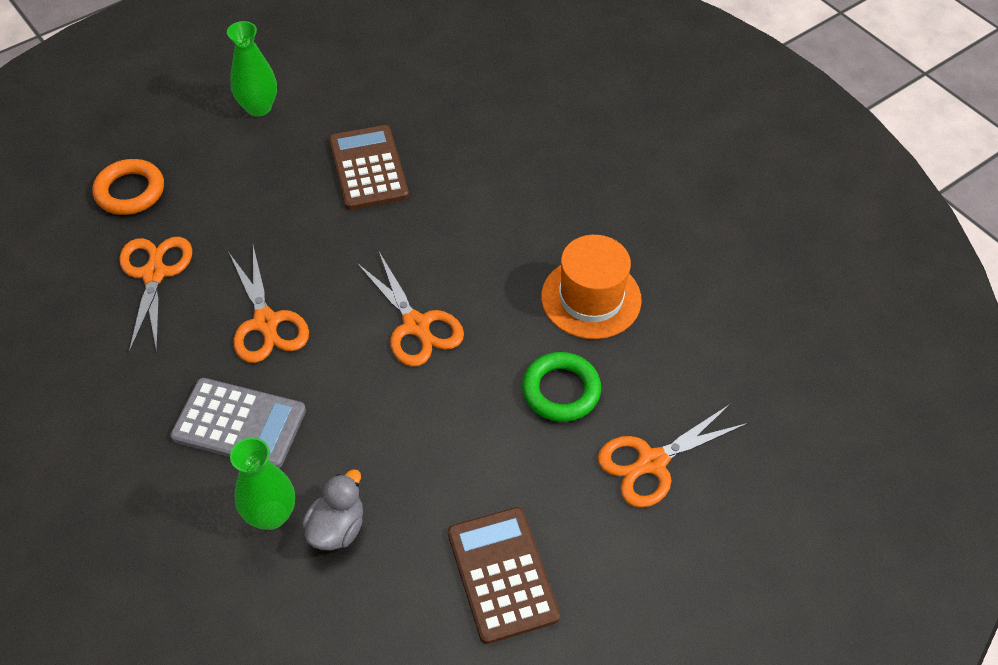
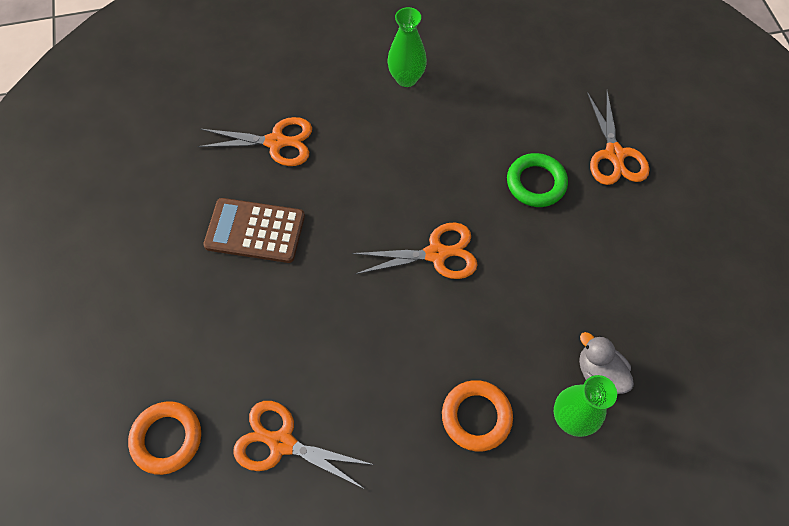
camera: 65 degrees left, 10 degrees up
(239, 424) = (476, 416): grey calculator -> orange ring
(259, 107) = (129, 293): green vase -> green vase (406, 78)
(266, 322) = (381, 364): orange scissors -> orange scissors (276, 142)
(502, 574) = (671, 277): brown calculator -> none
(591, 298) = (464, 132): orange hat -> none

